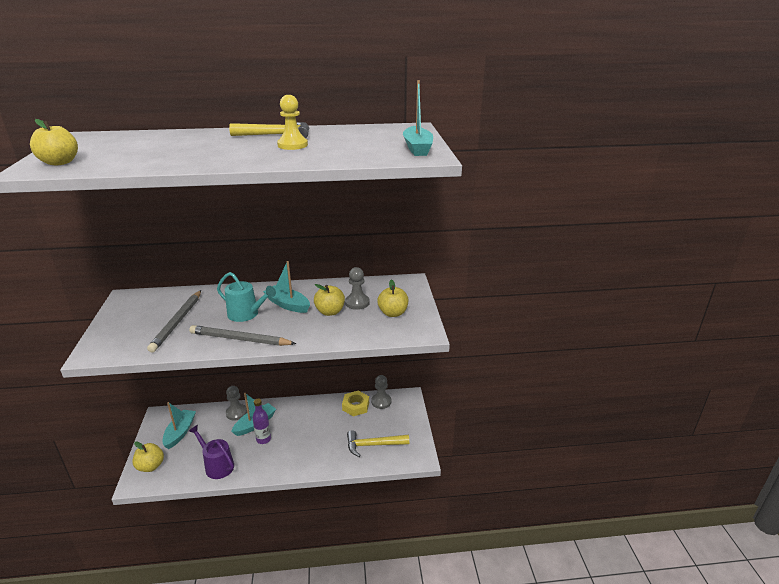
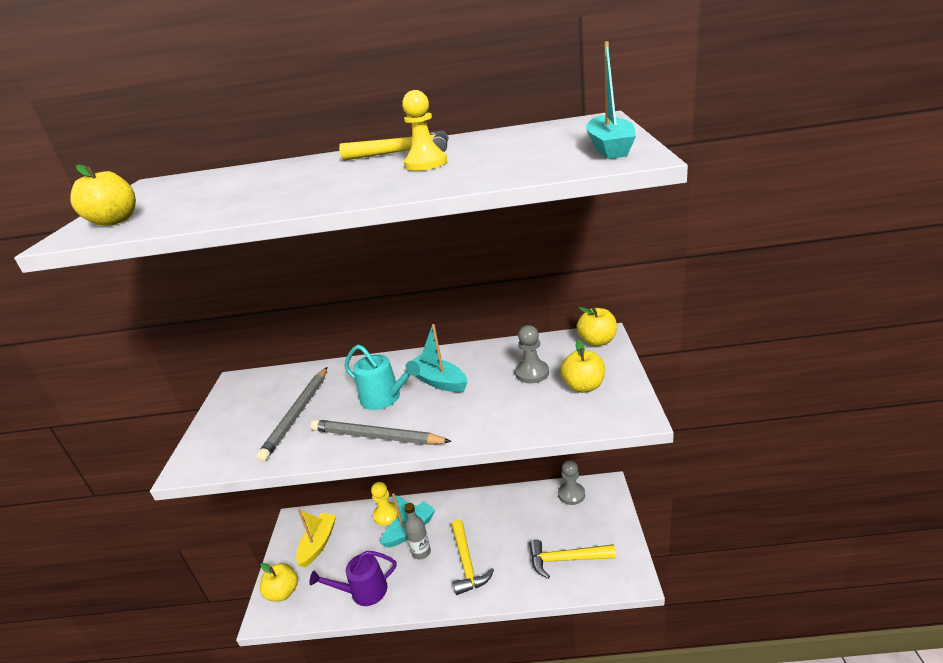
camera: 10 degrees right, 0 degrees up
(180, 432) = (318, 544): turquoise boat -> yellow boat
(217, 465) = (364, 591): purple watering can -> purple watering can turned 60 degrees counterclockwise
(236, 413) = (386, 514): grey pawn -> yellow pawn
(263, 439) = (421, 552): purple bottle -> grey bottle
(299, 447) = (467, 564): none -> yellow hammer
(330, 312) = (495, 389): yellow apple -> yellow apple (597, 341)
(355, 406) = (538, 501): yellow nut -> none

